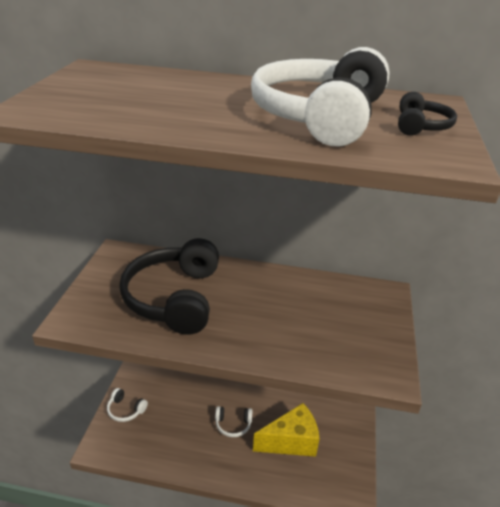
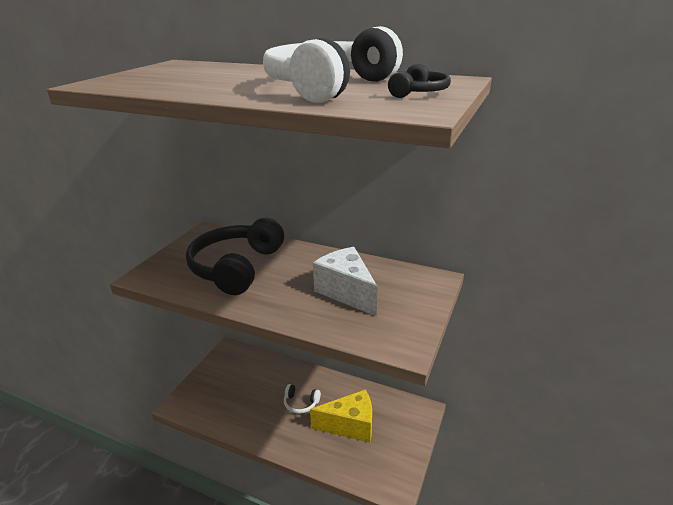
camera: 15 degrees right, 5 degrees down
(125, 410) = (211, 378): white headphones -> none
(306, 317) = (346, 292): none -> white cheese

